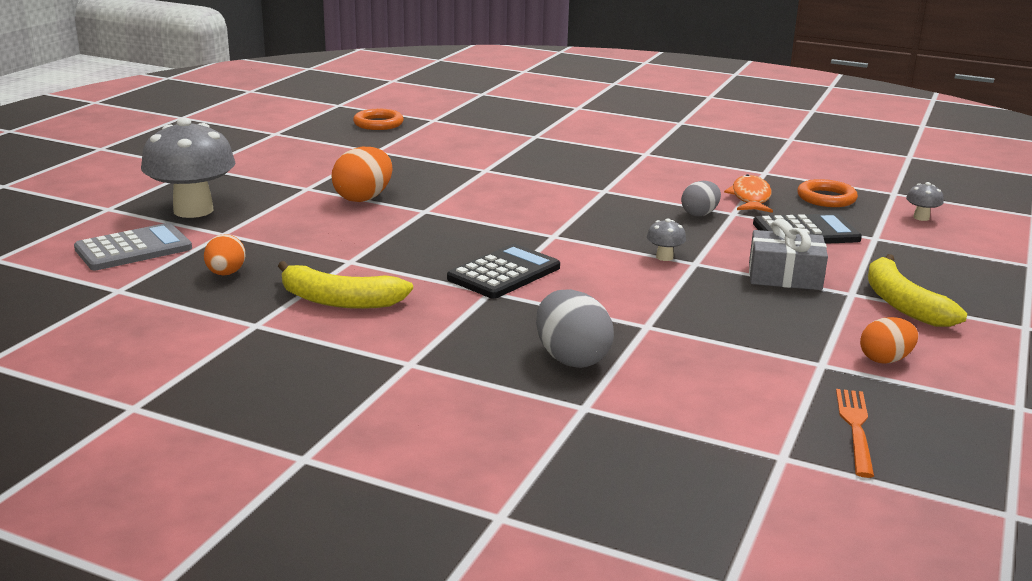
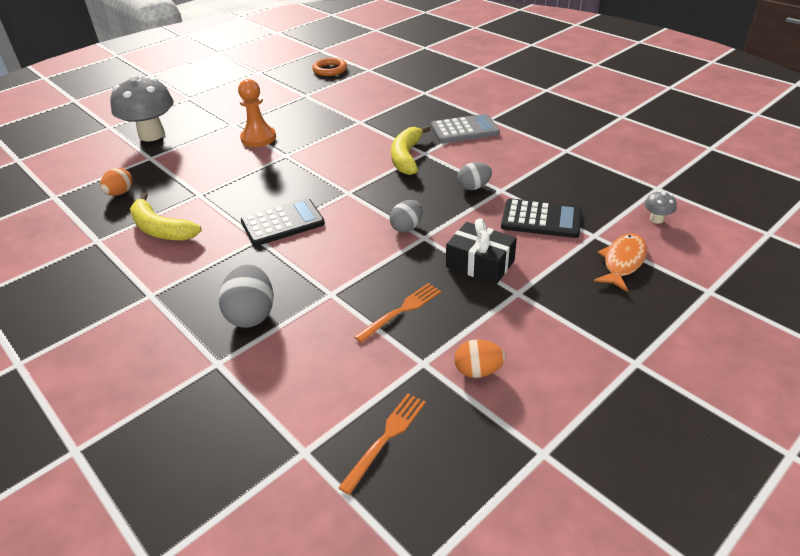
camera: 25 degrees right, 15 degrees up
(133, 249) = (91, 163): grey calculator -> grey calculator (464, 130)
(363, 198) = (258, 138): orange egg -> orange pawn
(664, 257) = (407, 227): grey mushroom -> grey egg
(746, 326) = (402, 310): none -> orange fork
(750, 198) = (529, 176): orange fish -> orange fish (622, 262)
(784, 276) = (480, 264): grey gift -> black gift
(826, 198) = (592, 185): orange ring -> none
(902, 304) = (549, 313): yellow banana -> yellow banana (406, 157)

